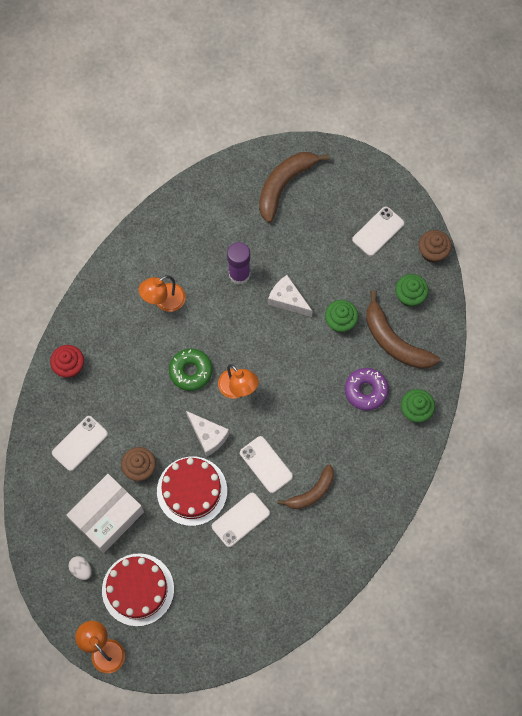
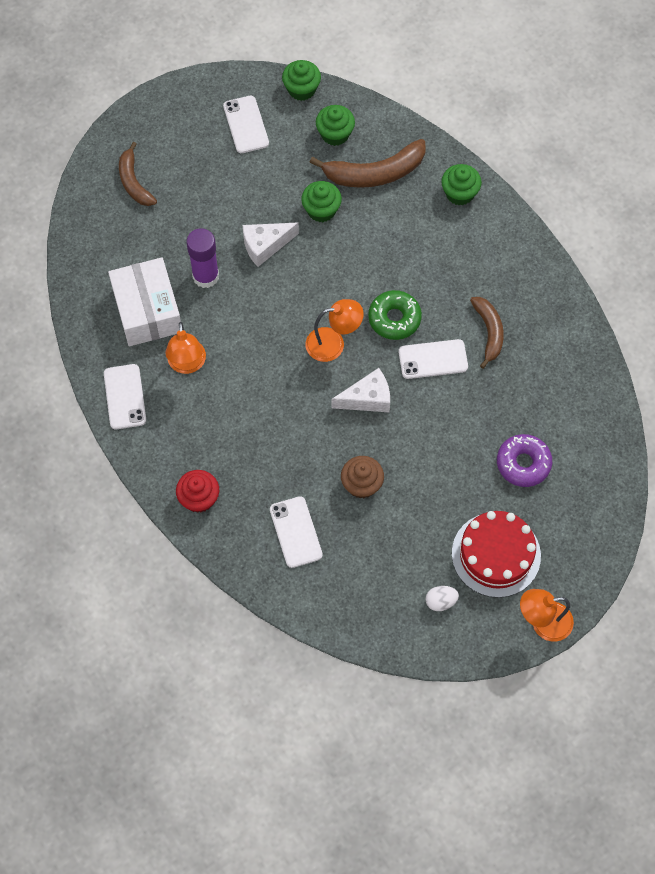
camera: 60 degrees left, 5 degrees down
(107, 516) = (396, 545): white box -> white box (147, 310)
(191, 371) = (284, 379): green donut -> green donut (394, 319)
(192, 491) = (418, 445): red cake -> none
(240, 519) = (478, 414): white phone -> white phone (125, 397)
(284, 185) = (134, 182): brown banana -> brown banana, size x0.64
(366, 391) = (411, 226): purple donut -> purple donut (523, 463)
(432, 252) = (301, 89): brown cupcake -> green cupcake

